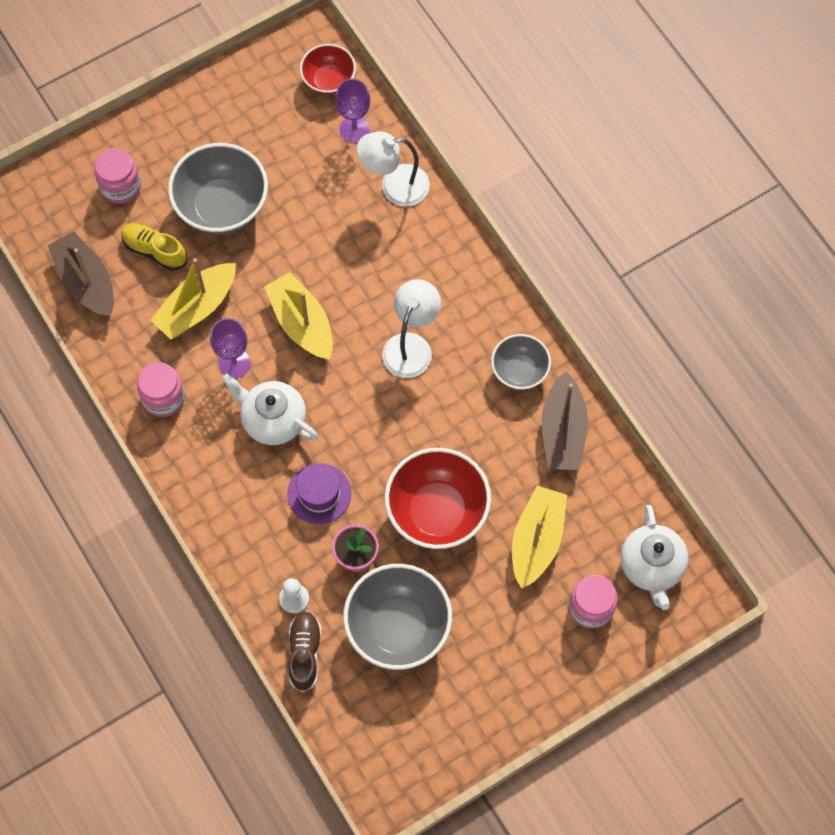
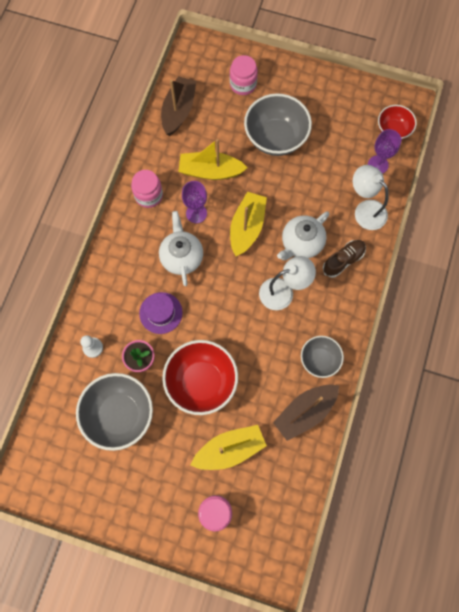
camera: 50 degrees right, 5 degrees up
(154, 250) = (223, 127): yellow shoe -> none
(304, 653) = (67, 377): brown shoe -> brown shoe (343, 260)
(652, 566) = (268, 528): white teapot -> white teapot (301, 243)

